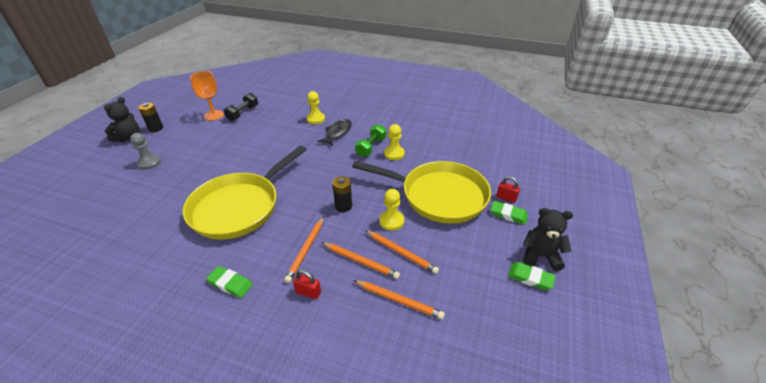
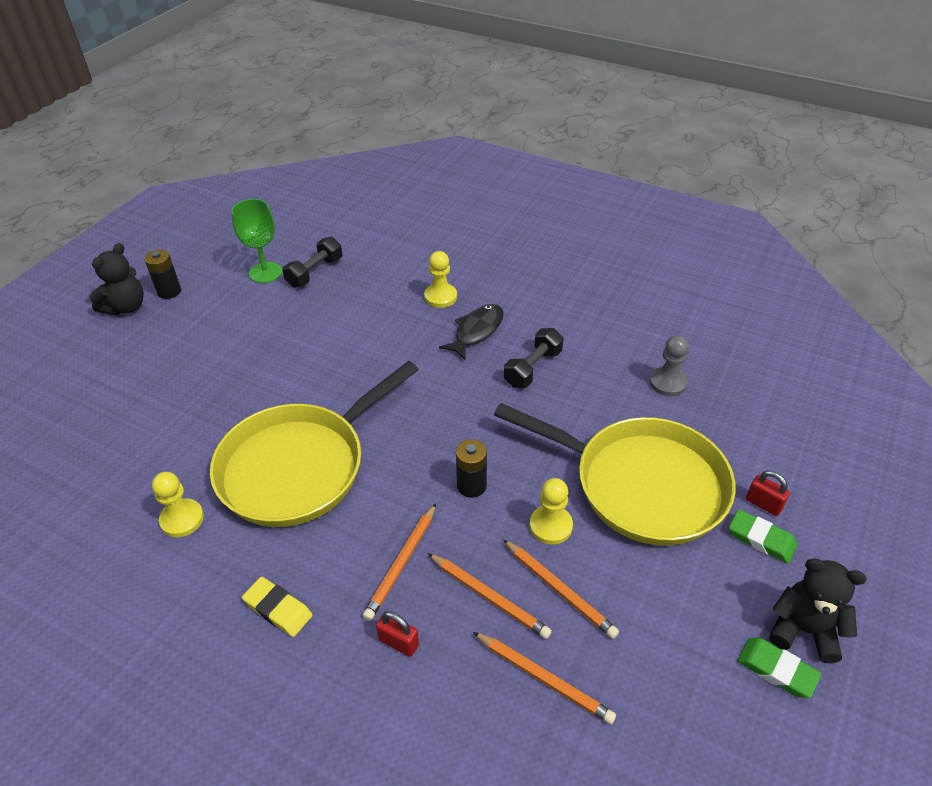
camera: 10 degrees right, 5 degrees up
(149, 163) = (158, 362): grey pawn -> grey pawn (668, 383)
(214, 115) = (265, 272): orange goblet -> green goblet
(230, 284) = (278, 609): green eraser -> yellow eraser
(371, 147) = (533, 368): green dumbbell -> black dumbbell
(394, 154) = (573, 387): yellow pawn -> yellow pawn (182, 519)

